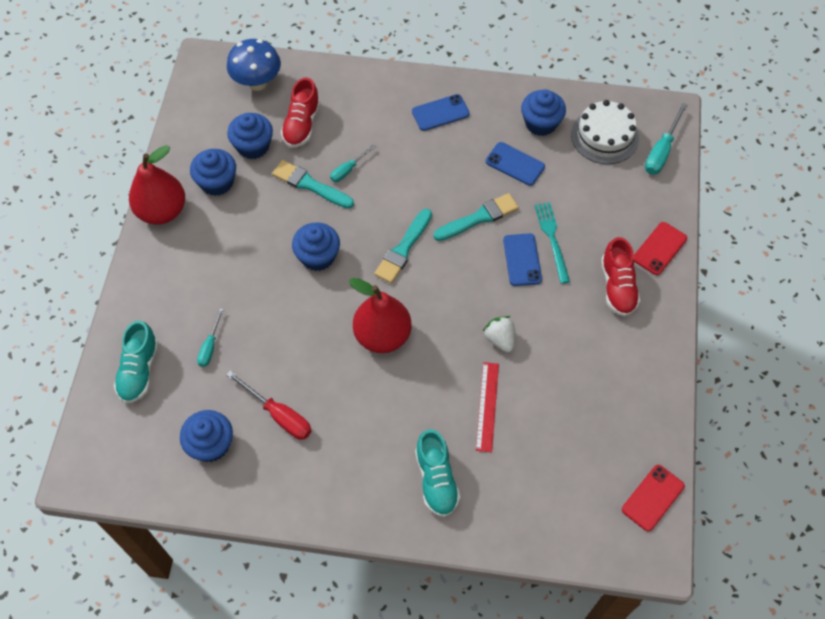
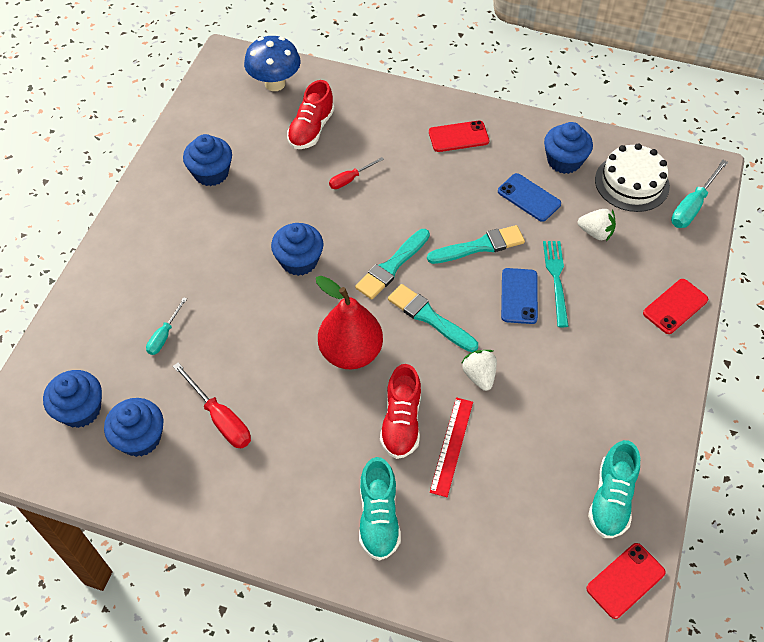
camera: 10 degrees right, 5 degrees down
(139, 370) = (84, 349): turquoise shoe -> turquoise shoe (611, 499)
(162, 211) = (148, 193): red pear -> none
(253, 146) = (256, 143): blue cupcake -> blue cupcake (80, 410)
(310, 185) = (307, 188): turquoise brush -> turquoise brush (429, 317)
(348, 170) = (350, 179): turquoise screwdriver -> red screwdriver
(440, 113) = (458, 137): blue phone -> red phone
(580, 189) = (595, 233): none -> white strawberry
(617, 286) = (621, 340): red shoe -> red shoe (401, 422)

